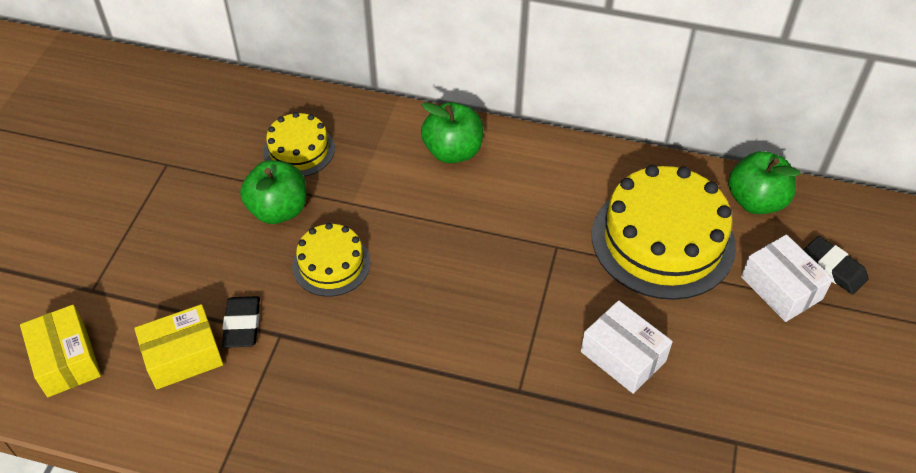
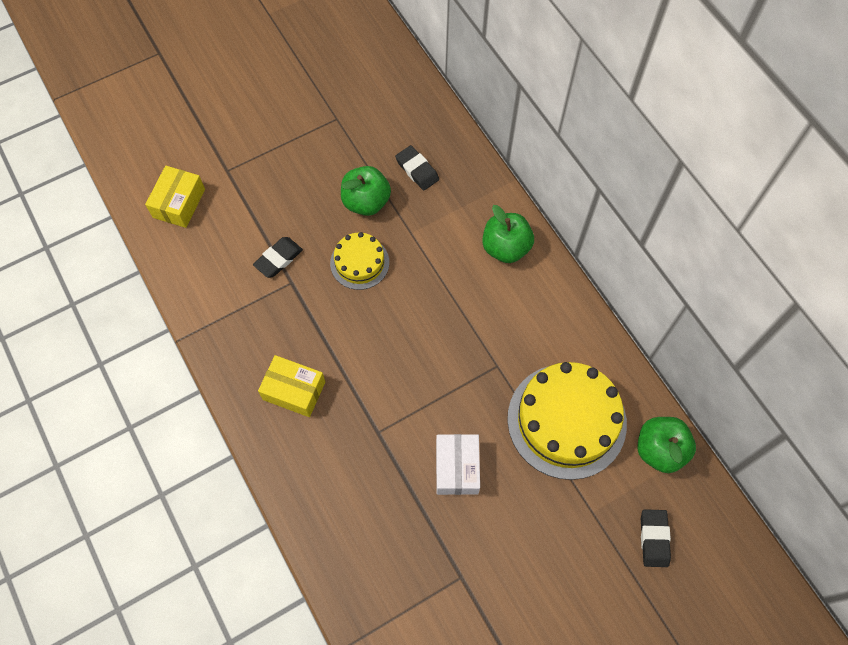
camera: 45 degrees right, 15 degrees up
(183, 356) = (233, 251): yellow box -> yellow box (294, 391)
(299, 150) = (417, 170): yellow cake -> black eraser
(781, 288) = (603, 518): white box -> none

